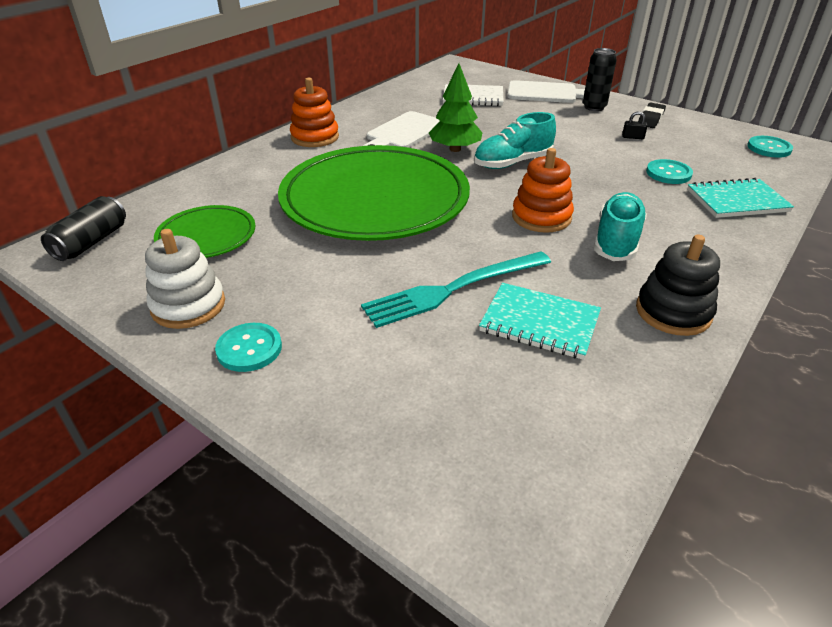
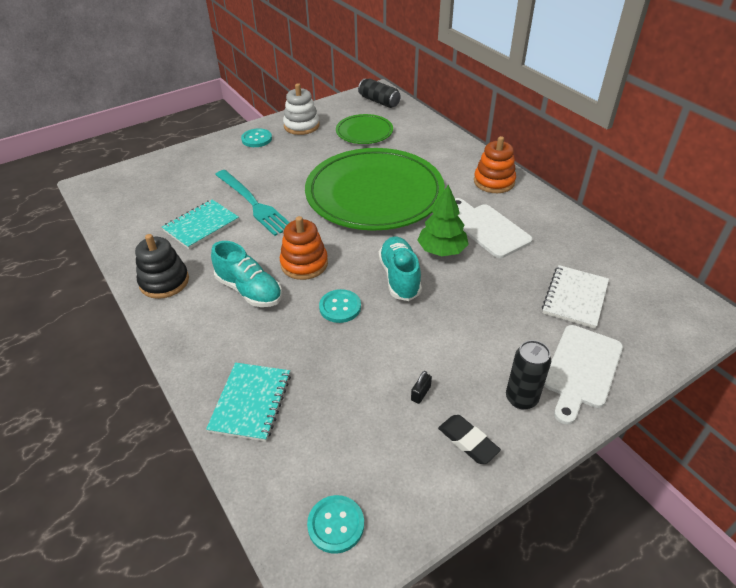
camera: 110 degrees right, 5 degrees up
(453, 289) = (253, 204): turquoise fork -> turquoise fork turned 150 degrees clockwise
(668, 173) = (327, 379): turquoise button -> turquoise button (340, 307)

